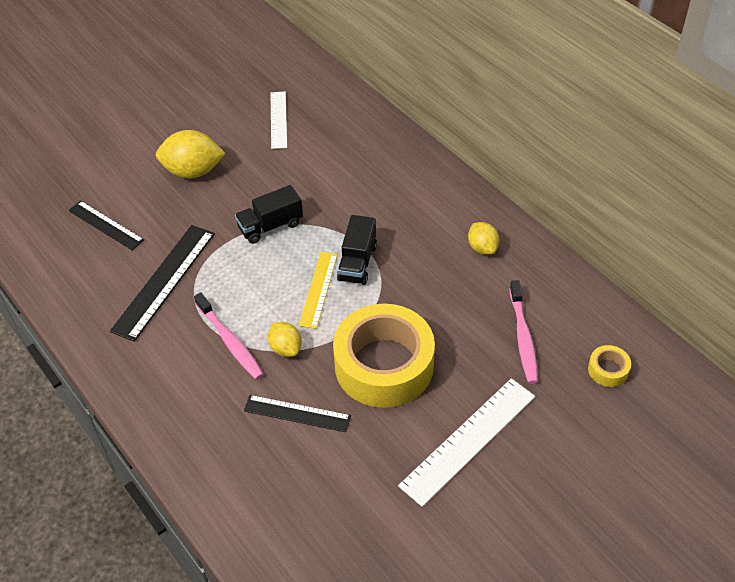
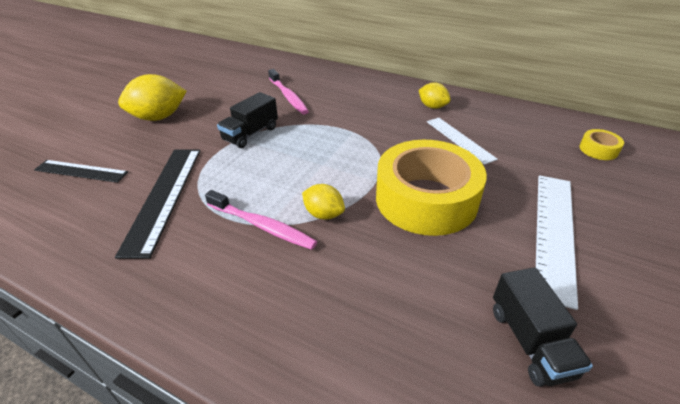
camera: 25 degrees left, 10 degrees down
(278, 119) = (219, 76): white ruler -> white ruler (459, 139)
(297, 413) = (376, 266): black ruler -> none
(318, 289) = (323, 163): yellow ruler -> none
(357, 262) = (343, 138): black truck -> black truck (530, 341)
(523, 337) = (517, 148): pink toothbrush -> pink toothbrush (288, 96)

